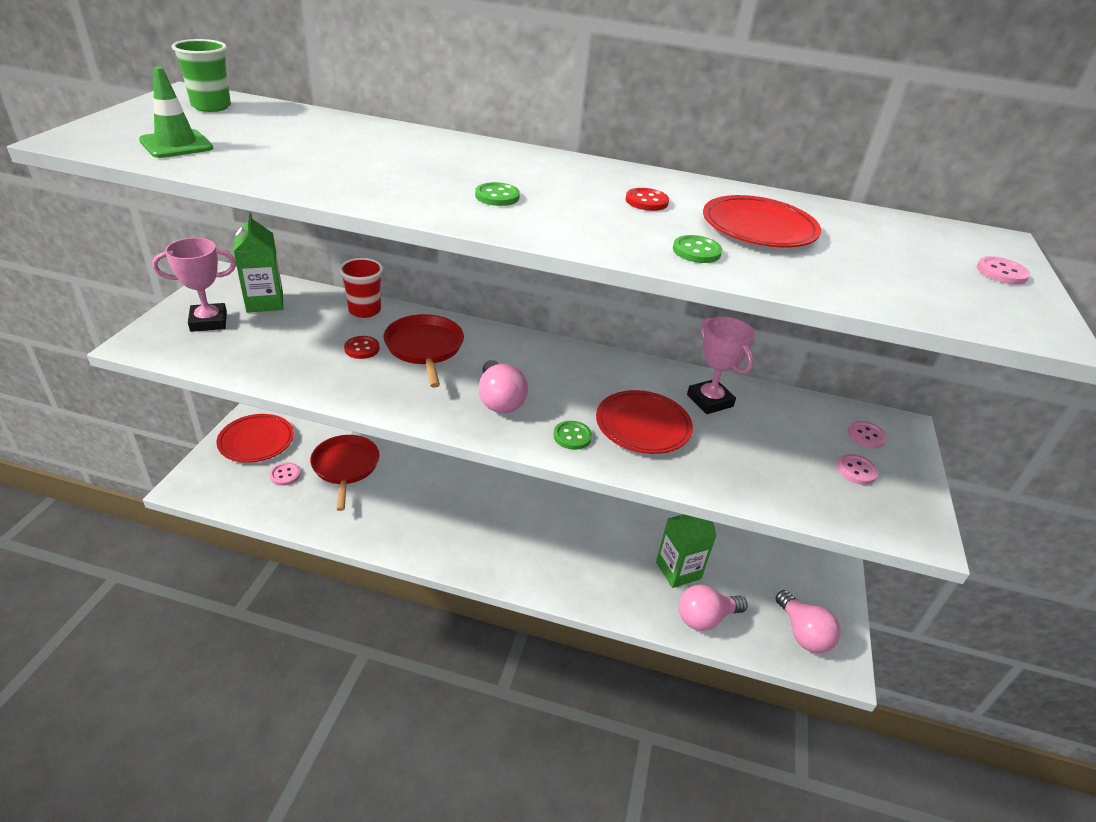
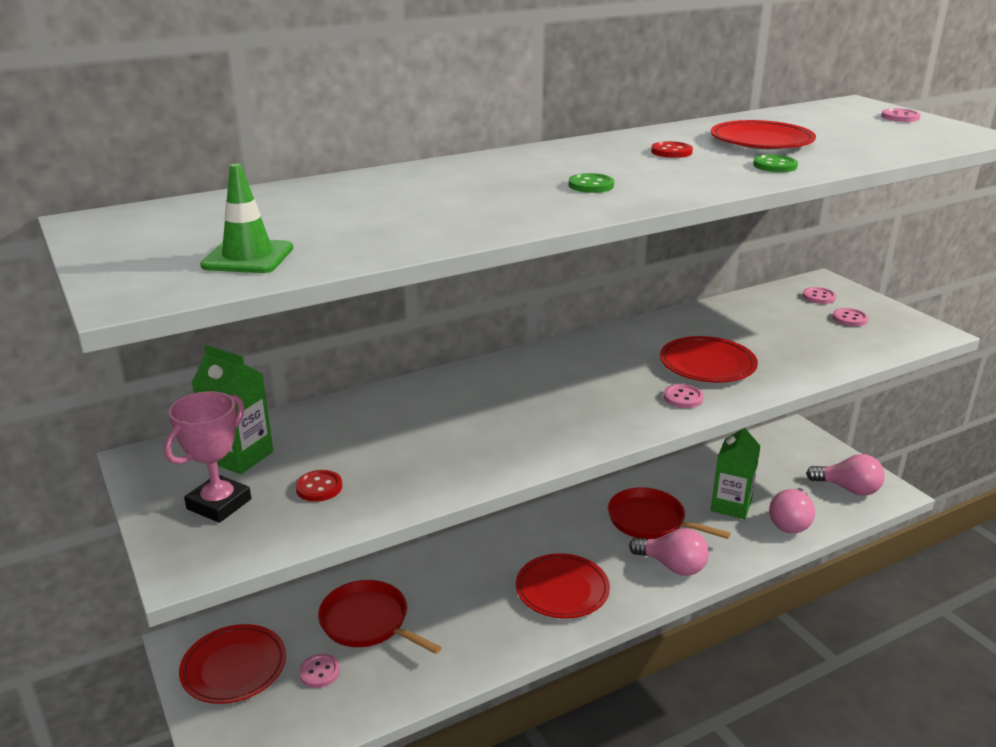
camera: 40 degrees left, 10 degrees down
(211, 106) = (162, 221): green cup -> none
(362, 349) = (415, 437): red button -> red button (319, 487)
(364, 310) = (351, 409): red cup -> none
(424, 348) = (464, 406): red pan -> red pan (650, 521)
(471, 534) = (562, 590): none -> red plate
(499, 400) = (593, 406): pink light bulb -> pink light bulb (672, 566)
(572, 436) = (683, 398): green button -> pink button
(709, 401) = (711, 326): pink trophy -> none

